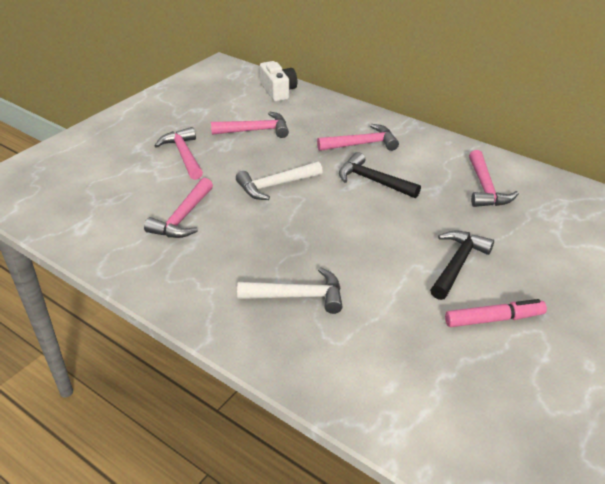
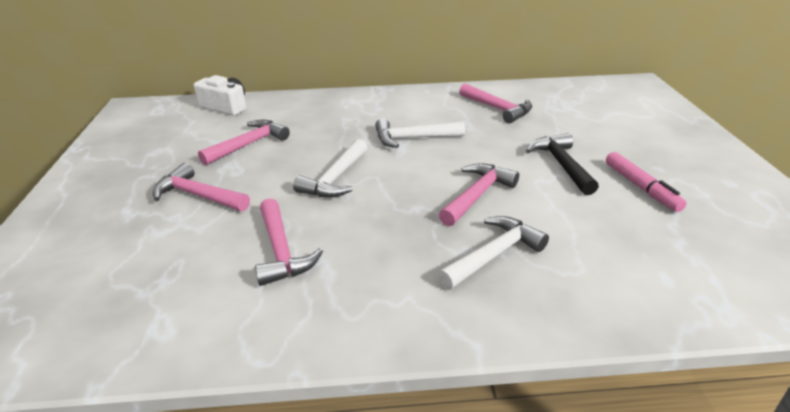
camera: 40 degrees left, 5 degrees down
(362, 144) = (363, 117): pink hammer -> pink hammer (477, 195)
(372, 181) = (412, 138): black hammer -> white hammer
(494, 319) = (641, 187): pink marker -> pink marker turned 120 degrees clockwise

